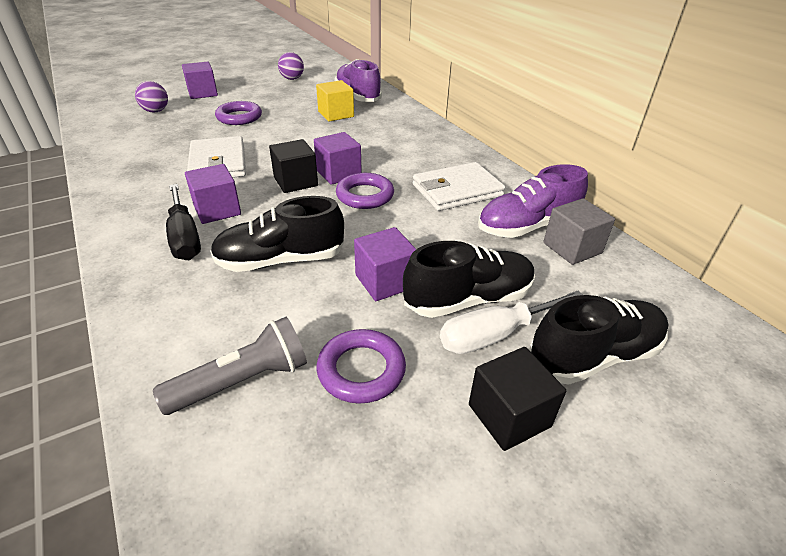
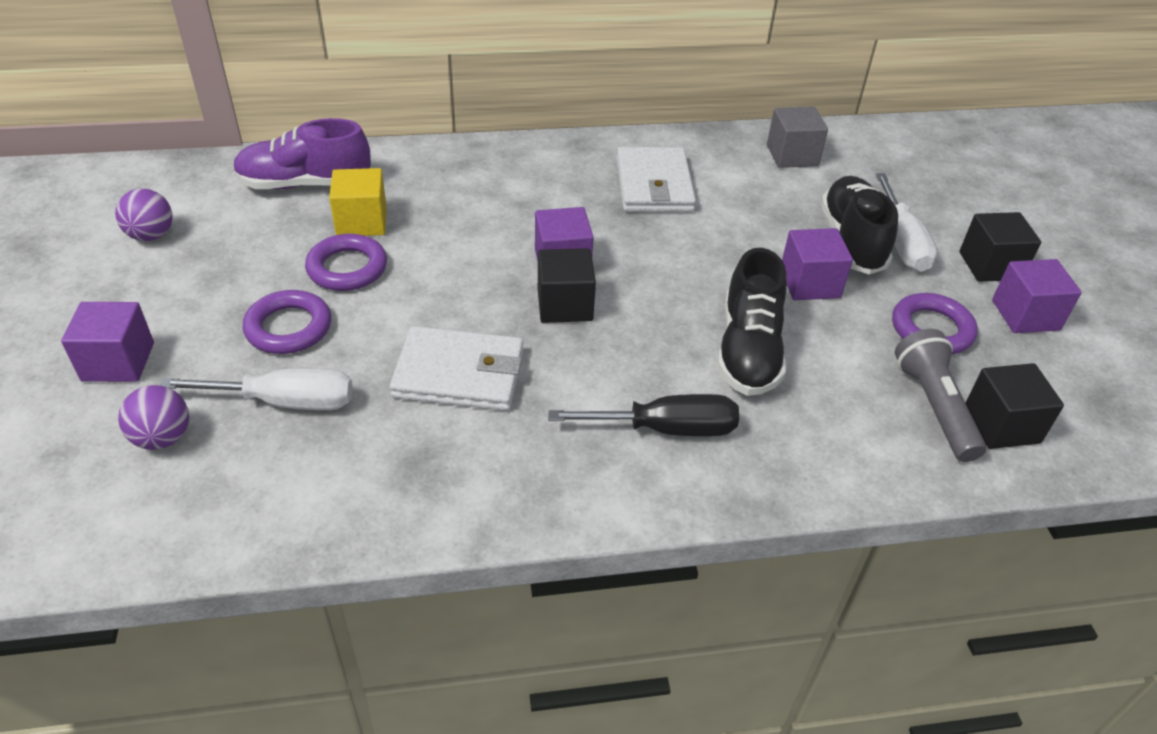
camera: 70 degrees left, 5 degrees up
(184, 128) = (285, 402): none -> white screwdriver
(217, 210) = (608, 390): purple cube -> purple cube (1025, 315)
(228, 440) = (1001, 425): none -> black cube
(365, 195) = (632, 255): purple ring -> purple ring (347, 268)
(527, 226) = (746, 166): purple shoe -> none
(594, 356) = (935, 202): black shoe -> none

